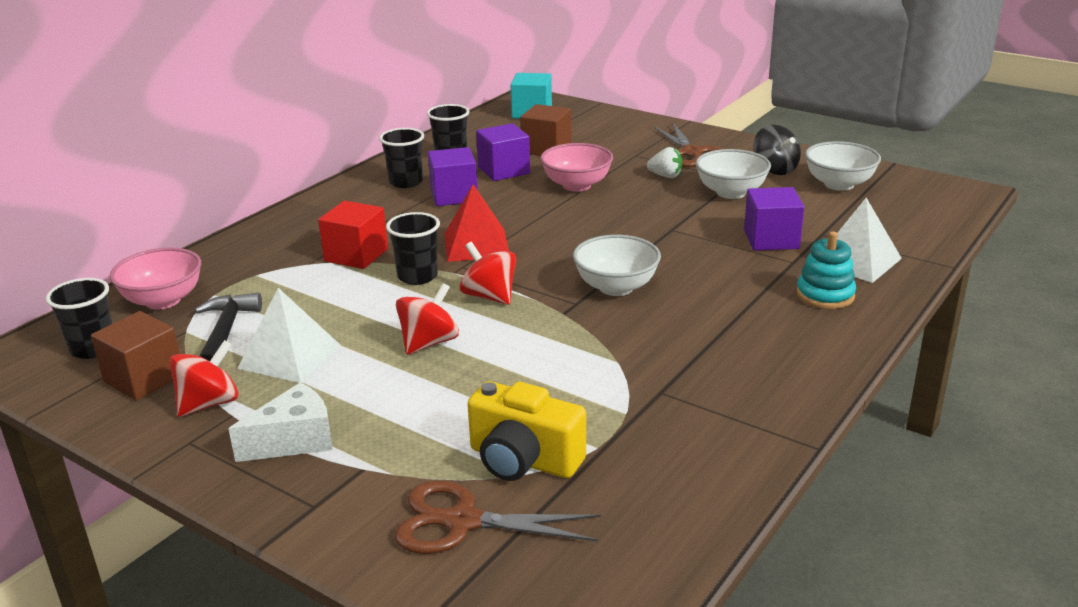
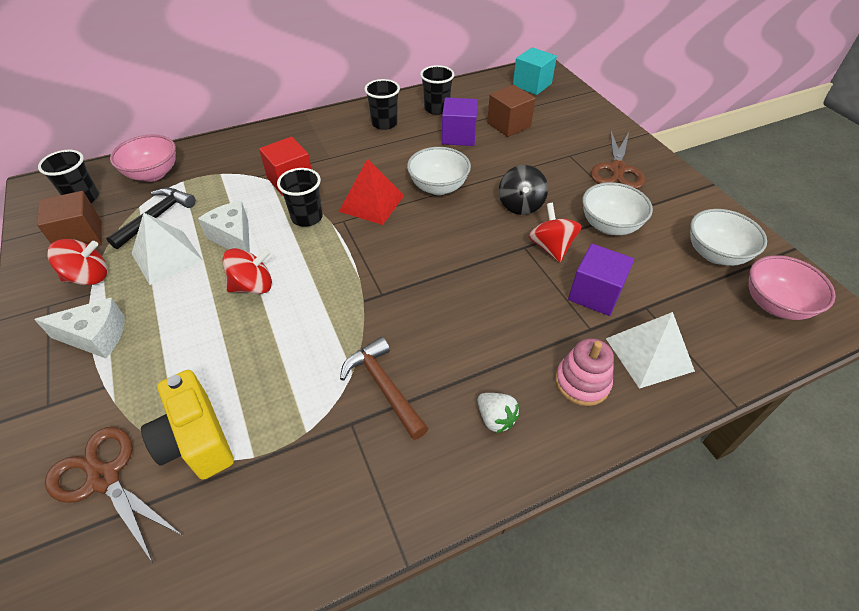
camera: 30 degrees right, 20 degrees up
(352, 317) = (234, 238): none -> white cheese
(454, 196) = (402, 148): purple cube -> none
(489, 296) = (332, 259): red spinning top -> red spinning top (551, 247)
(576, 185) = (496, 171): pink bowl -> pink bowl (775, 304)
(616, 287) = (425, 291): white bowl -> white bowl (438, 187)
(660, 359) = (384, 387): none -> brown hammer
(665, 176) = (572, 187): white strawberry -> white strawberry (495, 419)
(774, 169) = (672, 214): black spinning top -> black spinning top (520, 205)
(825, 295) = (582, 382): turquoise stacking toy -> pink stacking toy

